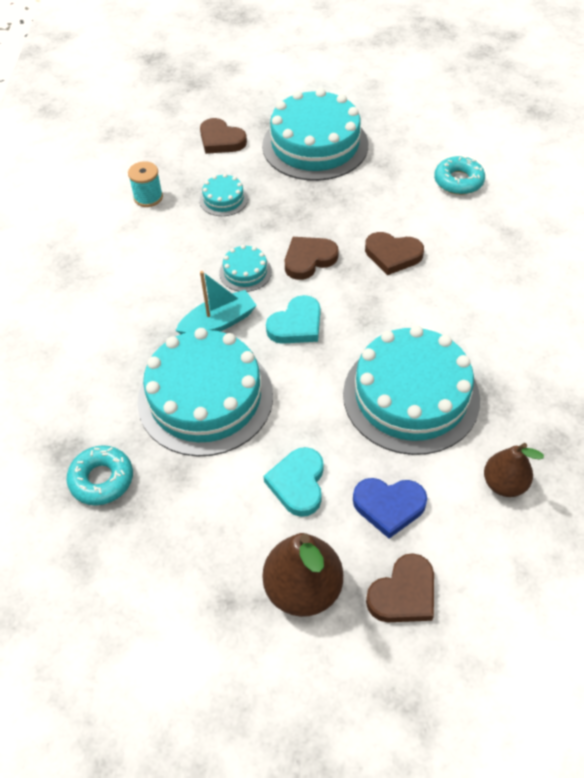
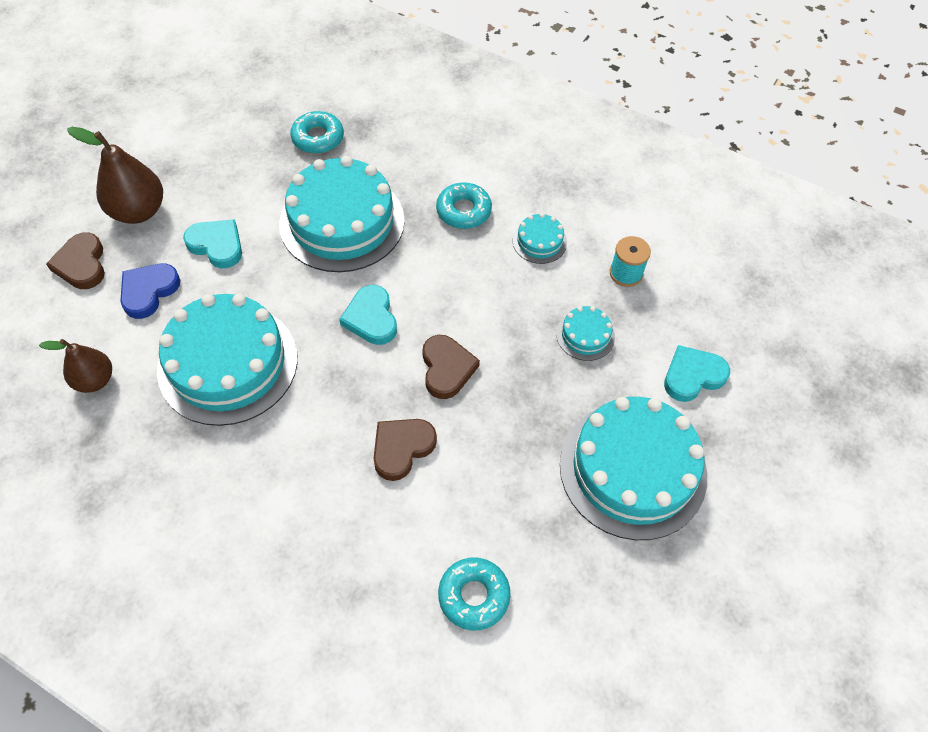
camera: 115 degrees right, 5 degrees up
(139, 316) = (463, 211): none -> turquoise donut
(218, 323) = (416, 262): turquoise boat -> none
(221, 140) = (692, 376): brown heart -> turquoise heart
(245, 272) = (465, 308): turquoise cake -> turquoise cake (539, 241)

